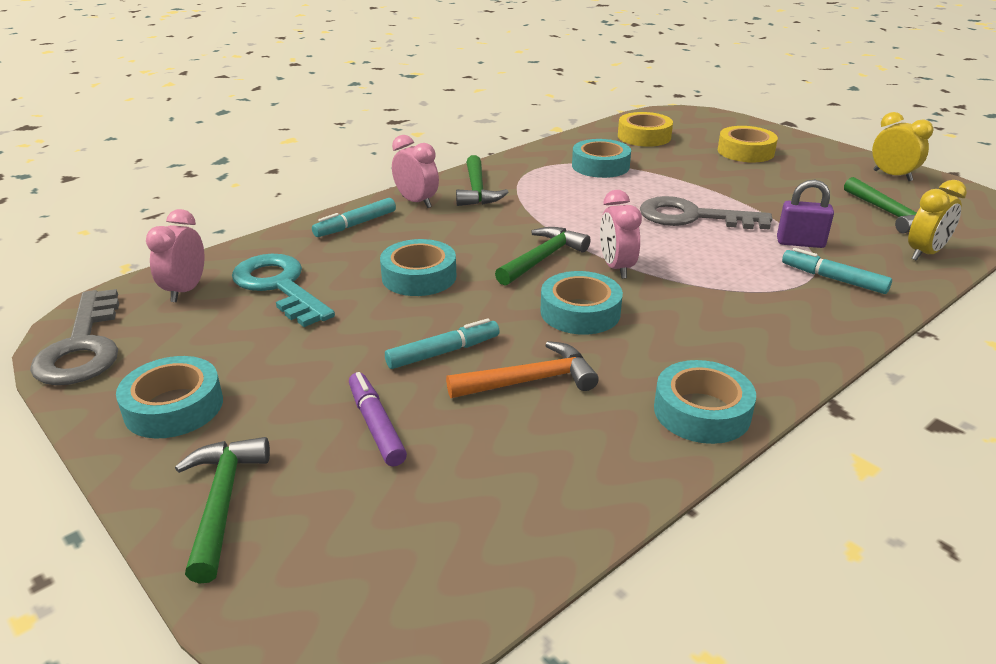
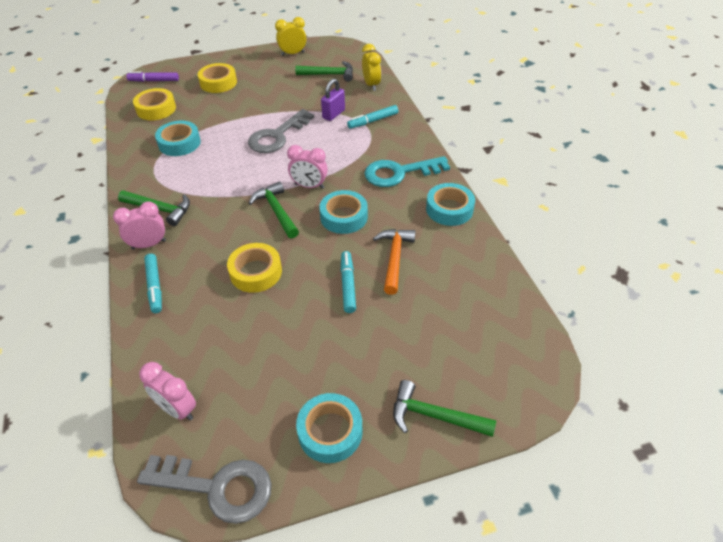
camera: 65 degrees left, 15 degrees up
(279, 286) = (214, 349): turquoise key -> turquoise key (399, 173)
(376, 425) = (400, 332): purple marker -> purple marker (154, 81)
(419, 276) = (256, 272): turquoise tape -> yellow tape

